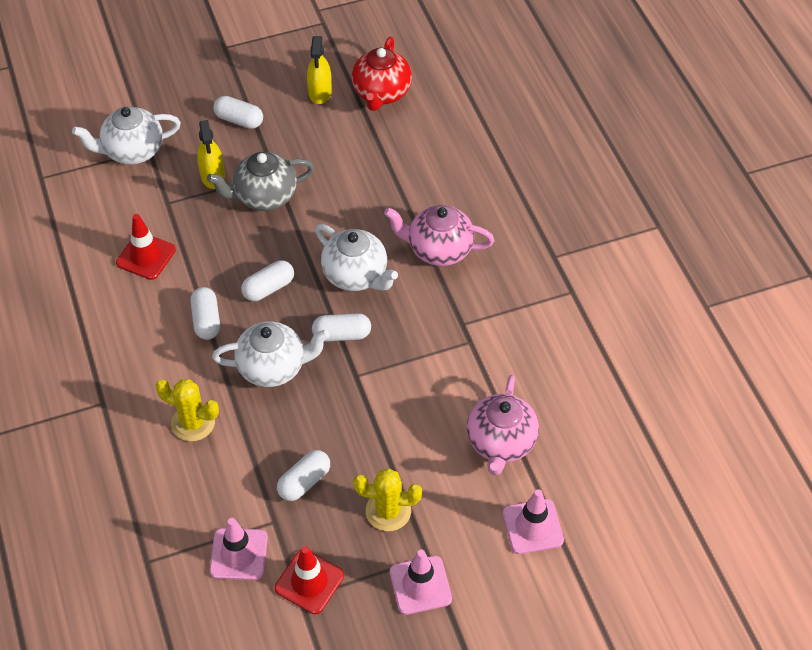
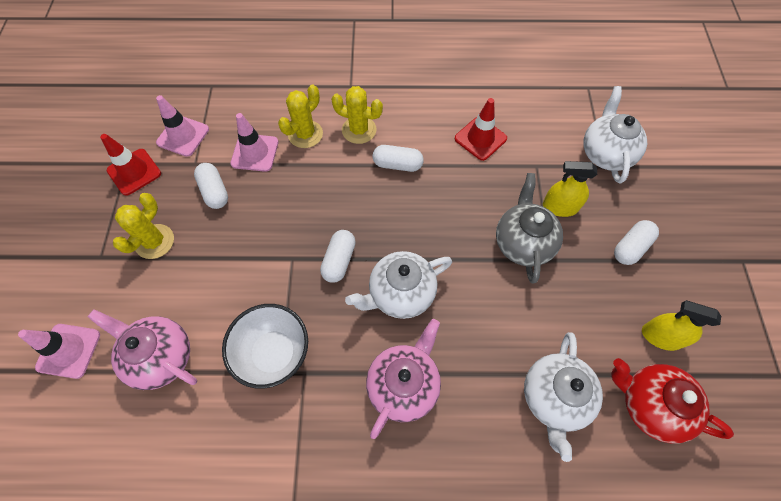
camera: 110 degrees right, 10 degrees up
(169, 371) = (359, 130): none -> yellow cactus
(268, 288) = (413, 217): white capsule -> none
(273, 367) = (330, 199): white teapot -> white teapot (553, 397)
(420, 585) = (81, 243): pink traffic cone -> pink traffic cone (255, 153)
(455, 353) = (274, 353): none -> white bowl

